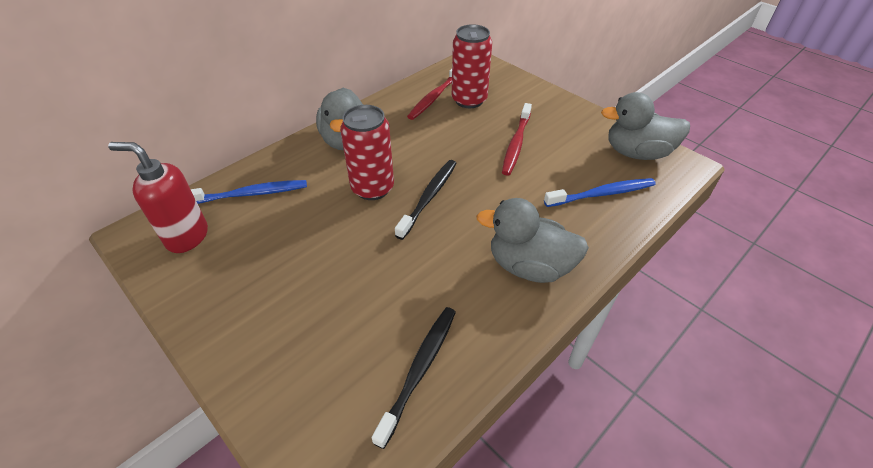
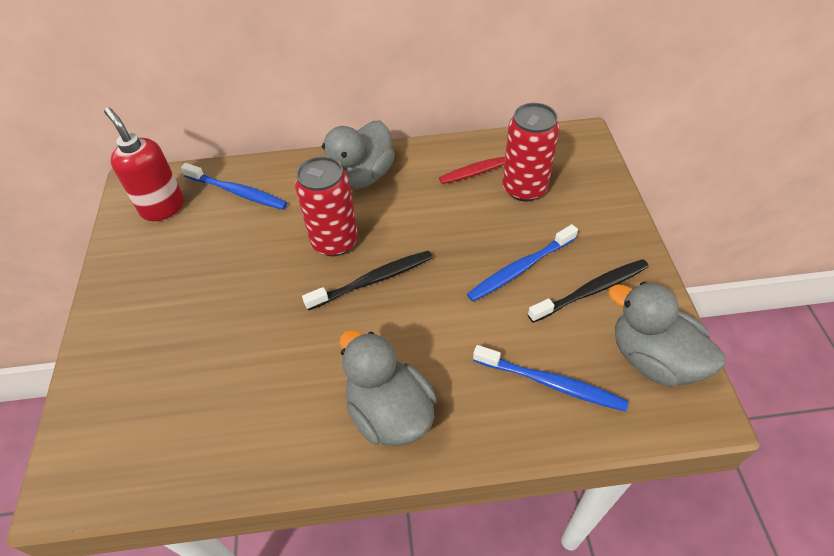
camera: 40 degrees right, 5 degrees up
(420, 369) = (205, 441): black toothbrush -> black toothbrush (591, 290)
(516, 144) = (520, 269): red toothbrush -> blue toothbrush

